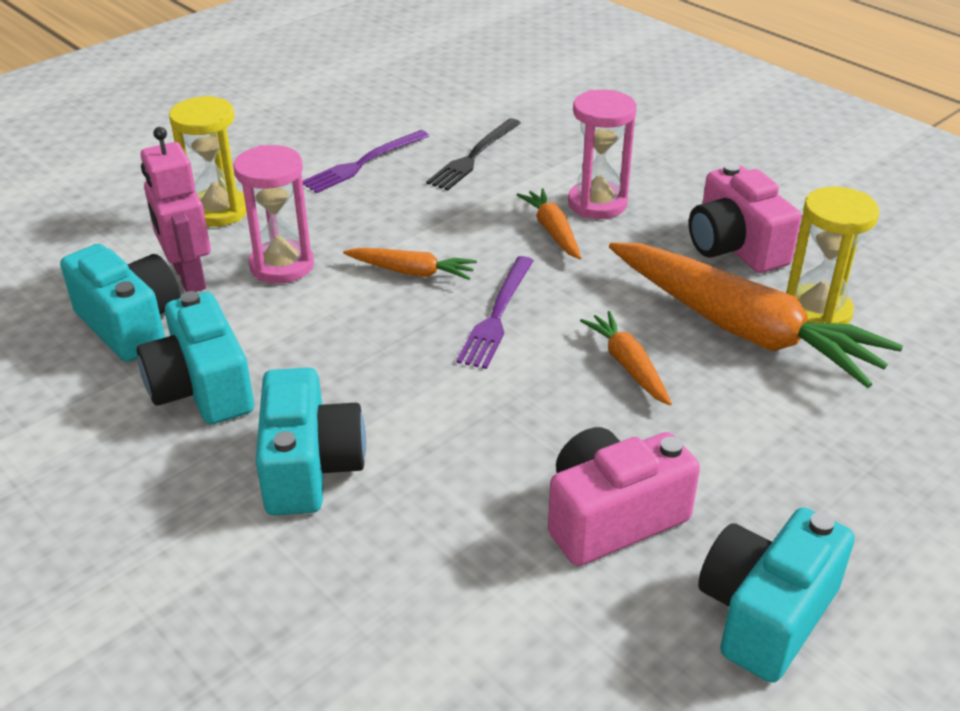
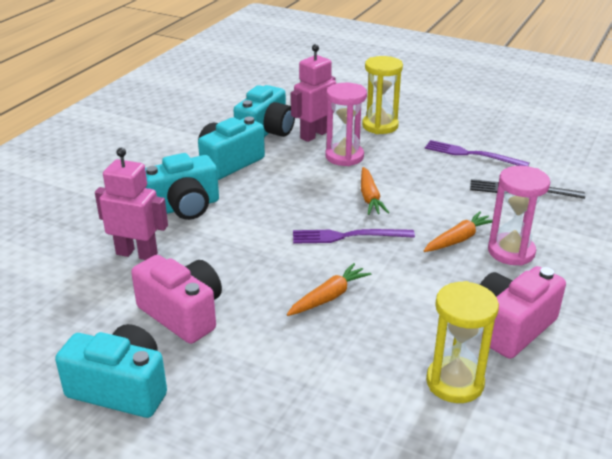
camera: 70 degrees right, 5 degrees down
(422, 550) = (137, 254): none -> pink robot
(742, 329) = (404, 344): orange carrot -> none

